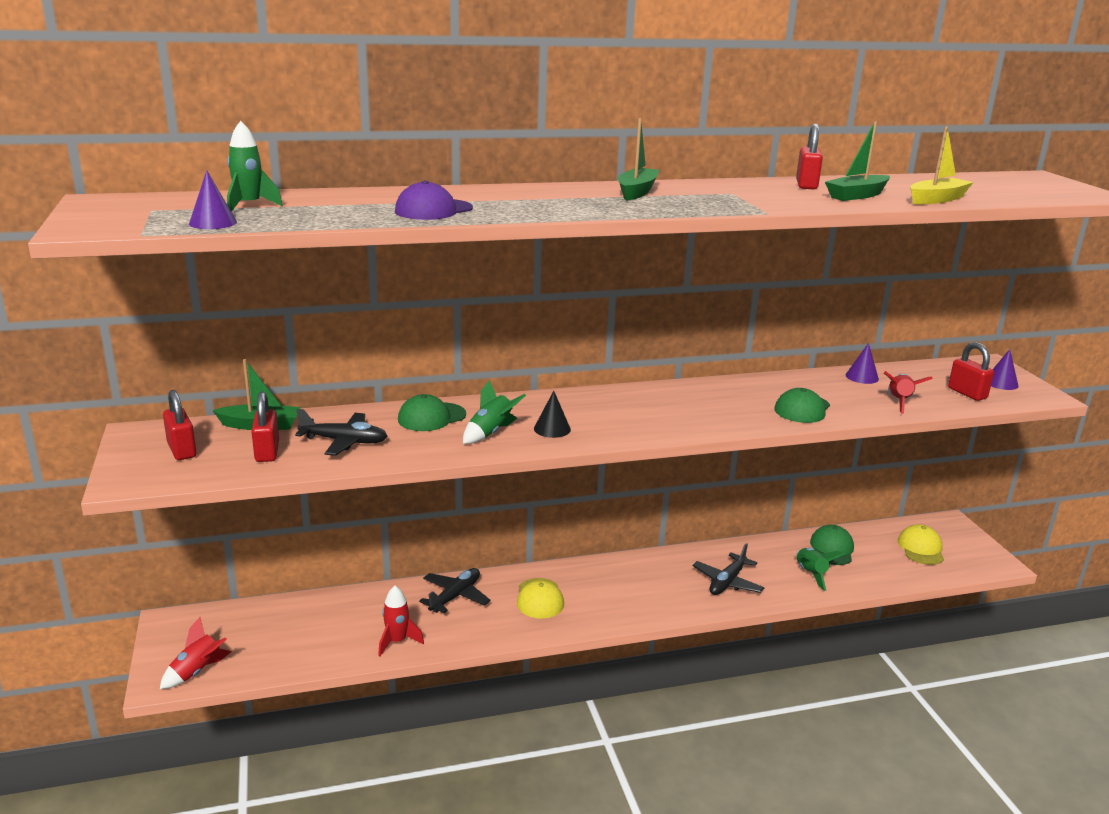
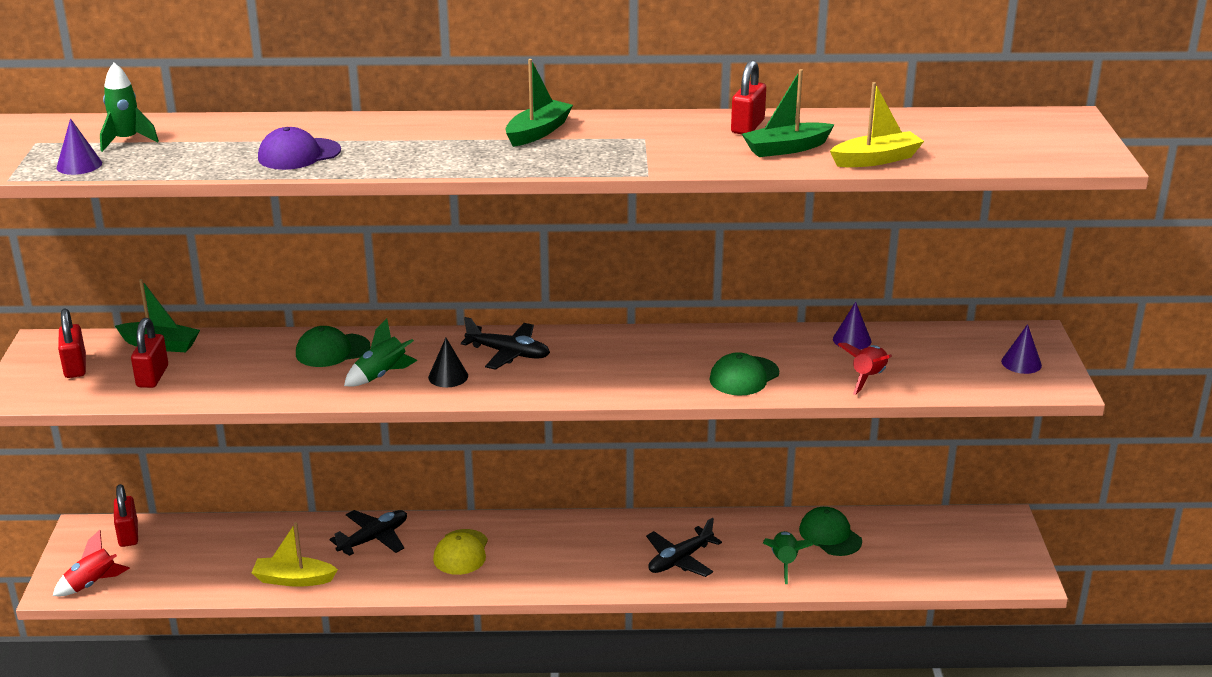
camera: 15 degrees right, 5 degrees up
(344, 441) = (231, 372): black plane -> black plane (508, 353)
(397, 641) = (293, 579): red rocket -> yellow boat
(832, 548) = (830, 535): green cap -> green cap turned 60 degrees counterclockwise
(921, 548) = (942, 548): yellow cap -> none
(967, 393) = (963, 374): red padlock -> red padlock (128, 535)

